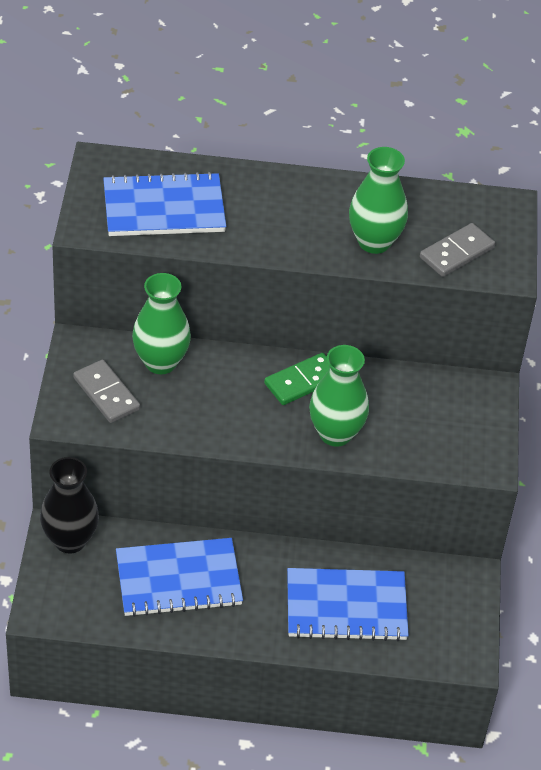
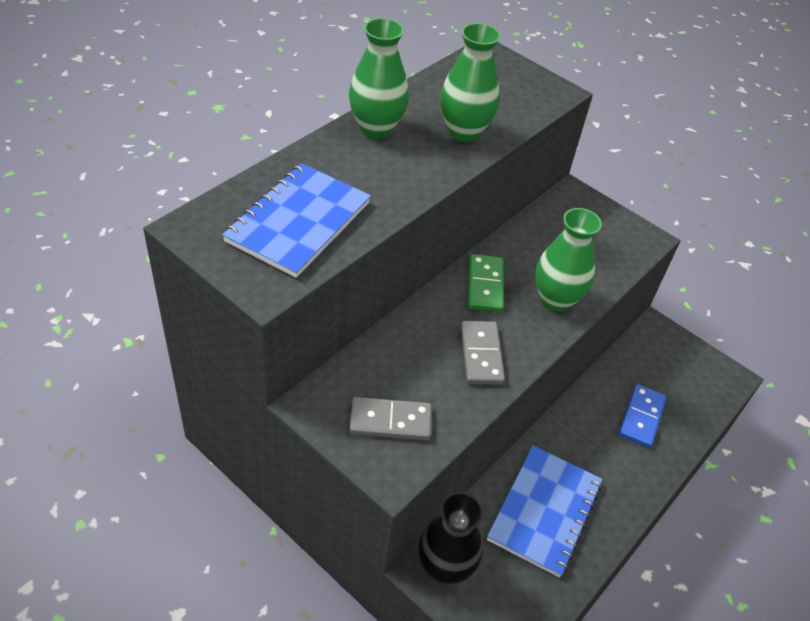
camera: 55 degrees left, 0 degrees up
(160, 362) = (386, 360): green vase -> green vase (376, 128)
(346, 607) = (641, 417): blue notebook -> blue domino
(456, 252) = (514, 101): grey domino -> grey domino (481, 355)

